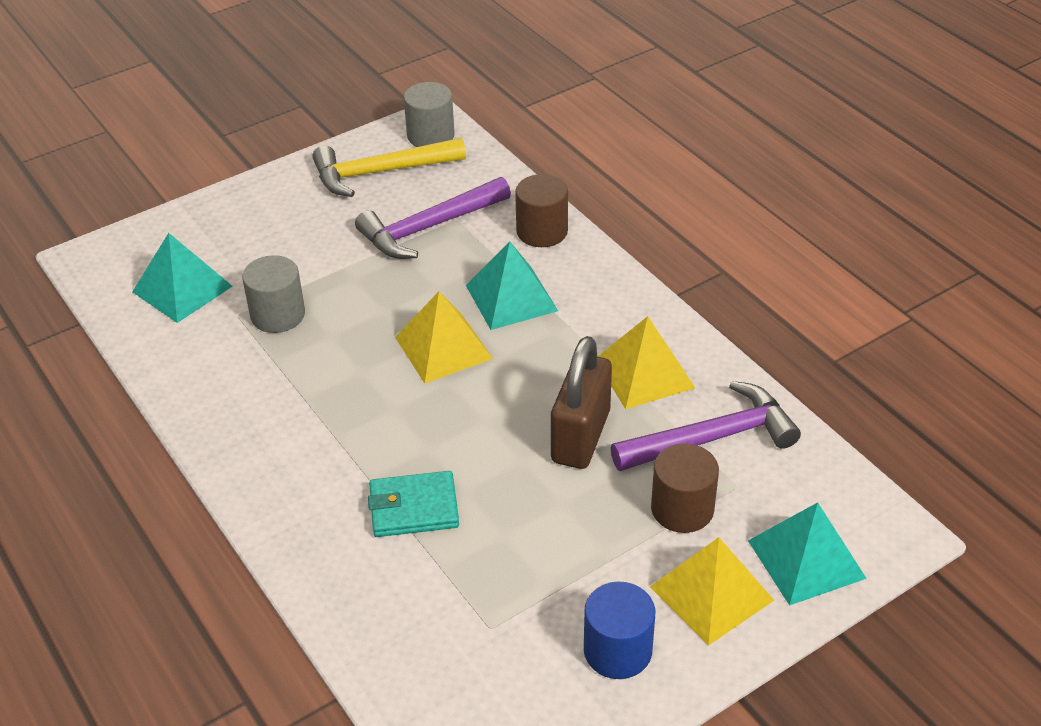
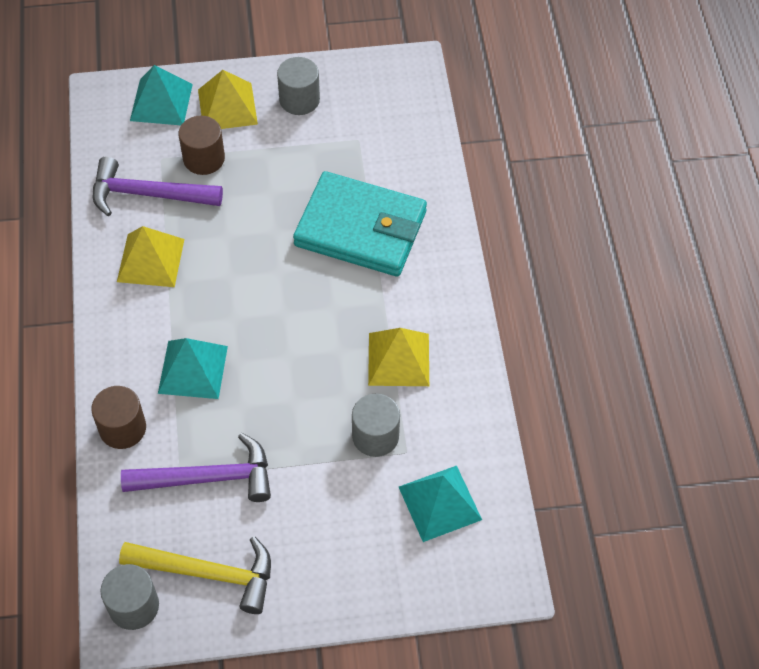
camera: 155 degrees left, 15 degrees up
(414, 508) = (361, 228): turquoise wallet -> turquoise wallet, size x1.93
(443, 347) = (270, 345): yellow pyramid -> yellow pyramid (398, 359)
(580, 436) = (227, 232): brown padlock -> none
(617, 651) = (299, 100): blue cylinder -> grey cylinder

